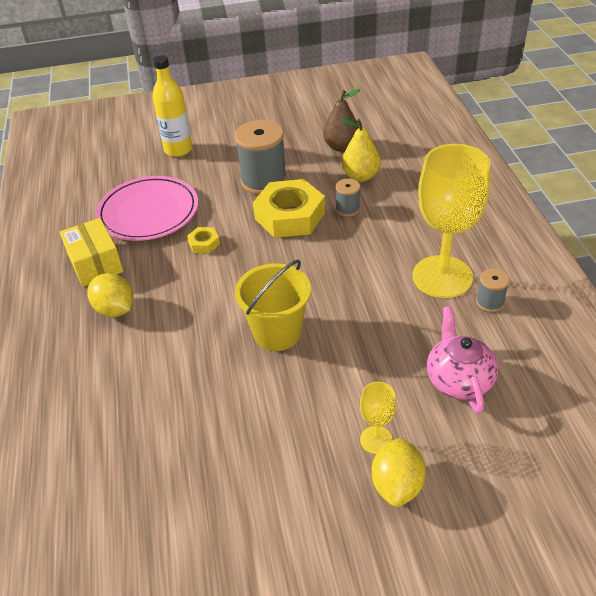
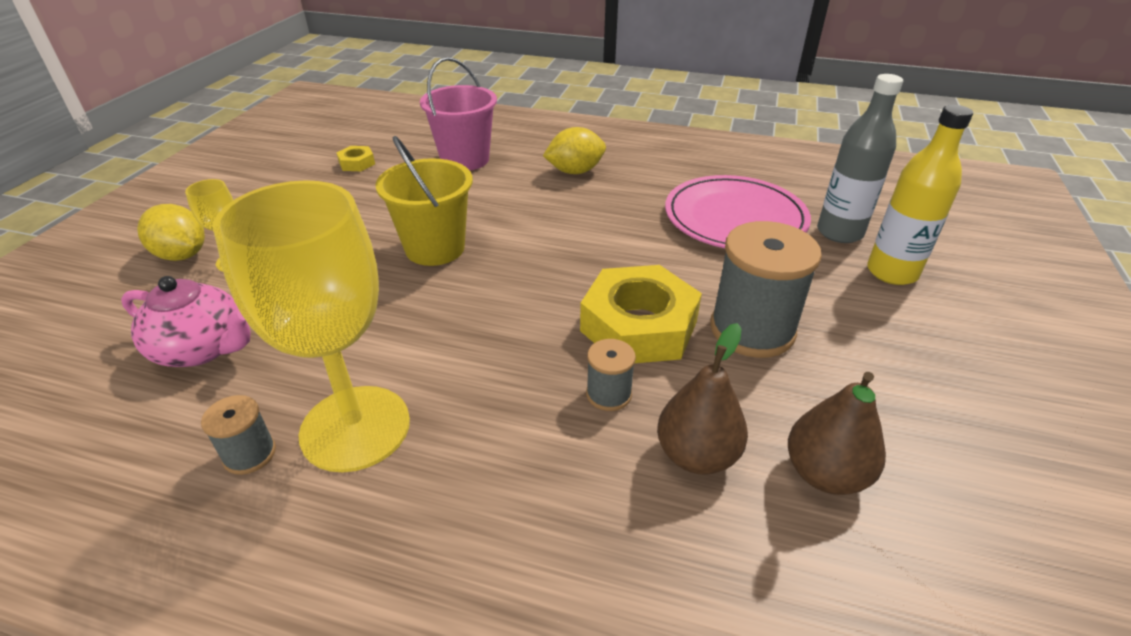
camera: 115 degrees right, 5 degrees down
(95, 263) = (659, 173): yellow box -> none
(125, 392) = (465, 159): none -> pink bucket
(143, 171) = (839, 232): none -> grey bottle
(204, 243) = (636, 241): yellow nut -> yellow nut (357, 163)
(360, 176) = (697, 455): yellow pear -> brown pear

